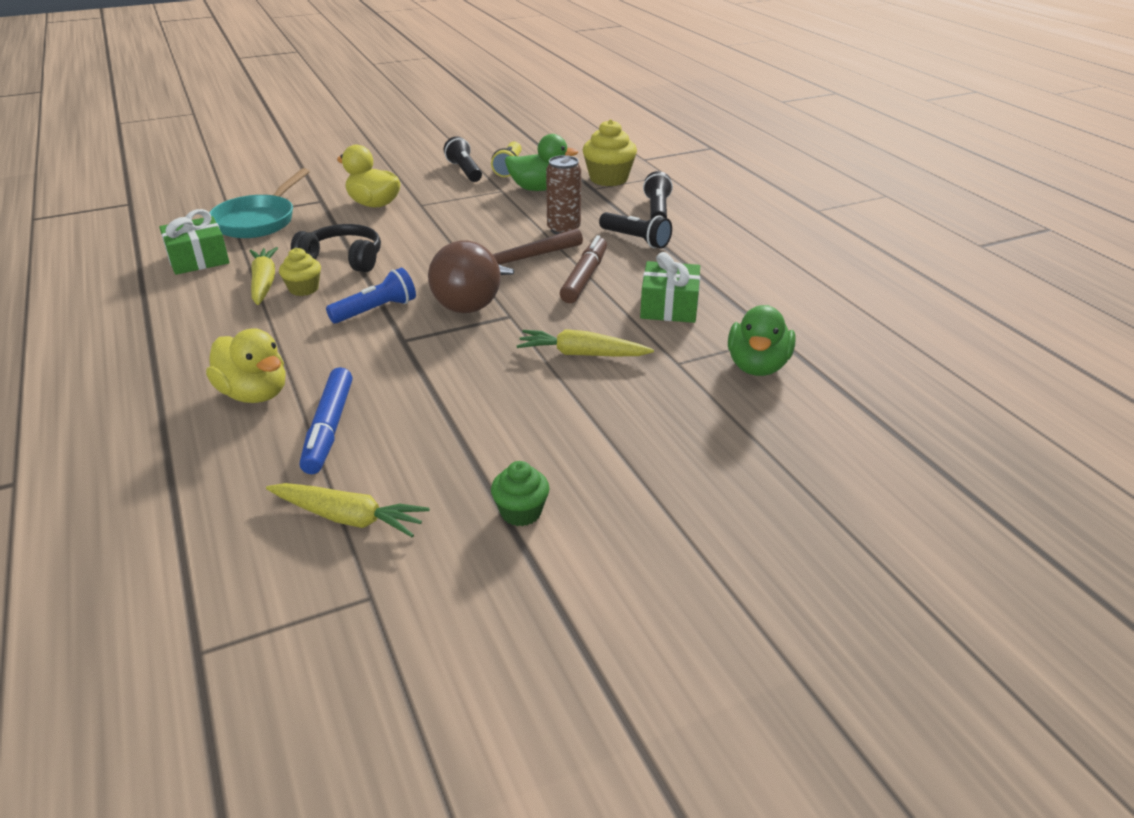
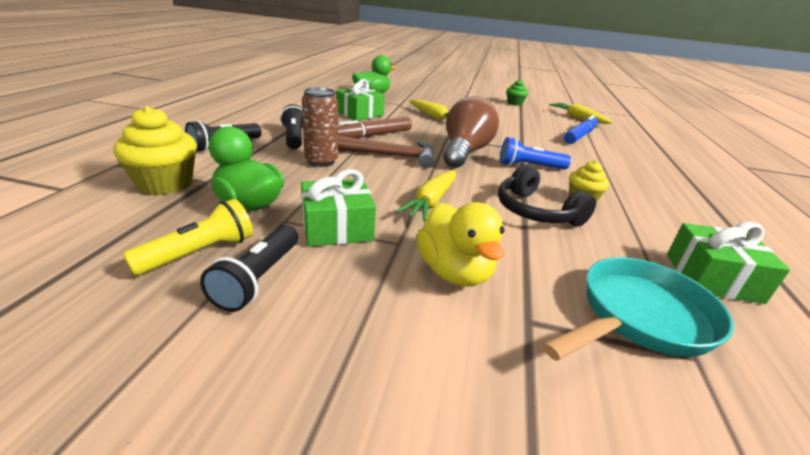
camera: 145 degrees left, 5 degrees down
(254, 394) = (620, 157): yellow duck -> none
(264, 283) = (621, 218): yellow carrot -> yellow carrot (431, 202)
(467, 198) = (337, 227): none -> green gift

